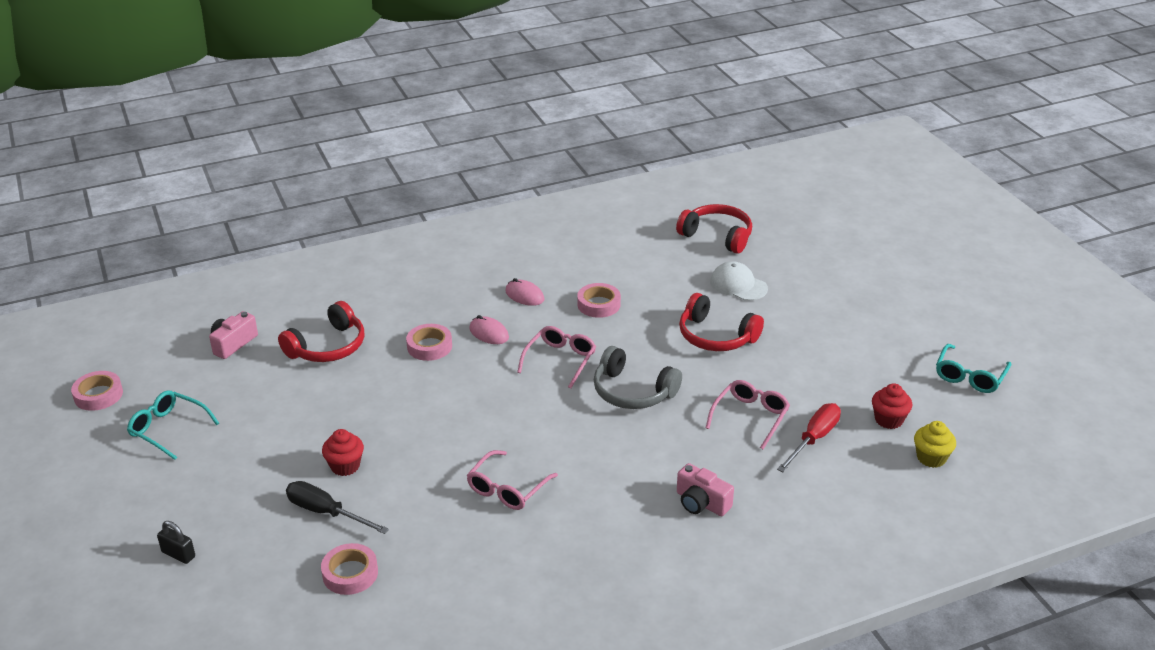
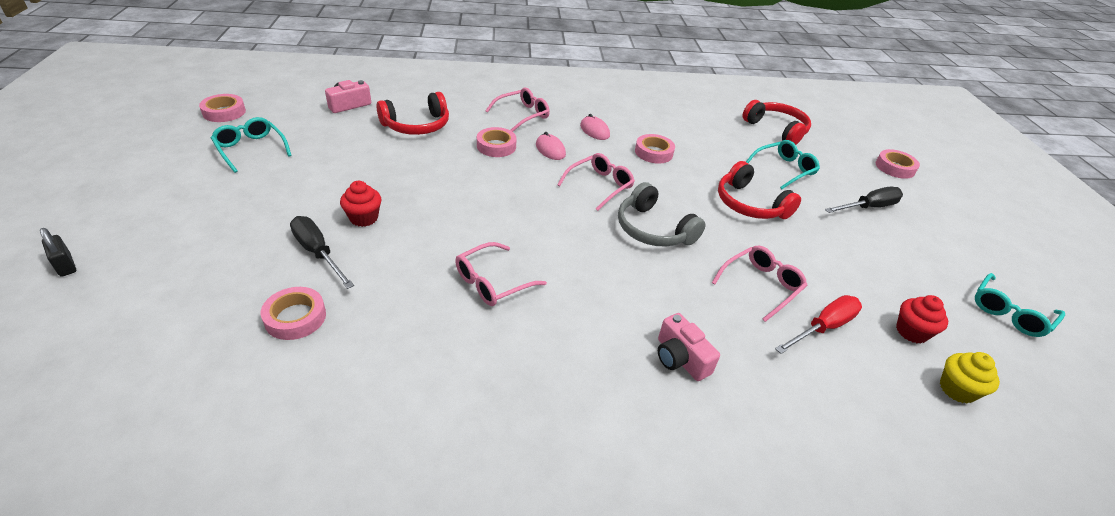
camera: 15 degrees right, 5 degrees up
(178, 554) = (168, 249): black padlock -> black padlock (65, 265)
(436, 299) = (522, 115): none -> pink glasses
(738, 285) = (784, 169): white cap -> turquoise glasses
(831, 305) = (868, 207): none -> black screwdriver
(849, 249) = (895, 167): none -> pink tape

